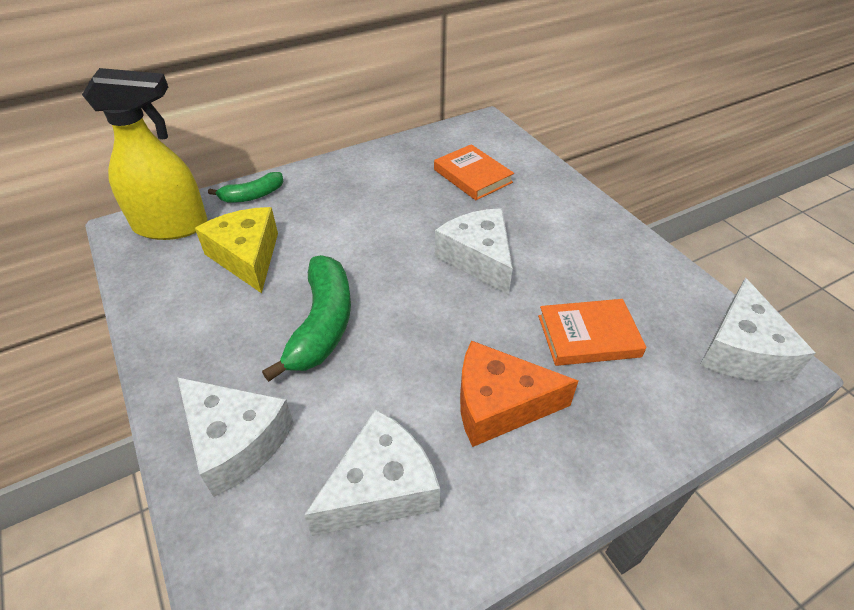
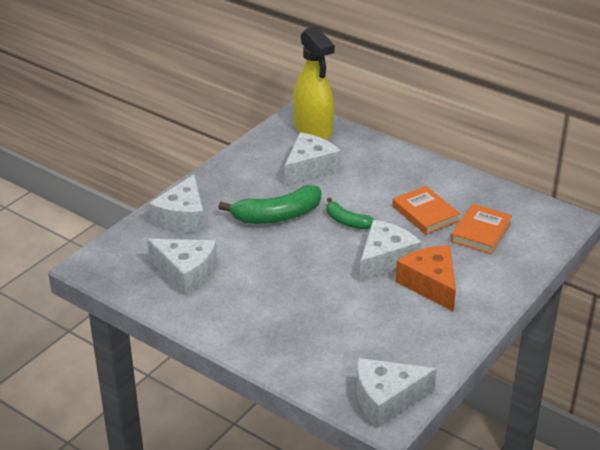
camera: 65 degrees right, 10 degrees down
(247, 257) = (310, 168): yellow cheese -> white cheese
(252, 195) = (368, 146): green banana -> green banana (347, 221)
(499, 404) = (264, 299): orange cheese -> orange cheese (430, 284)
(588, 336) = (347, 324): orange book -> orange book (425, 213)

